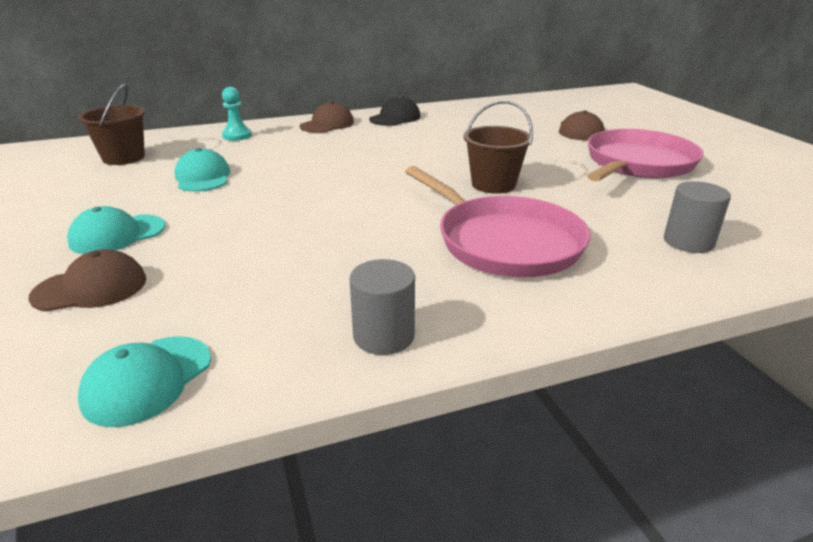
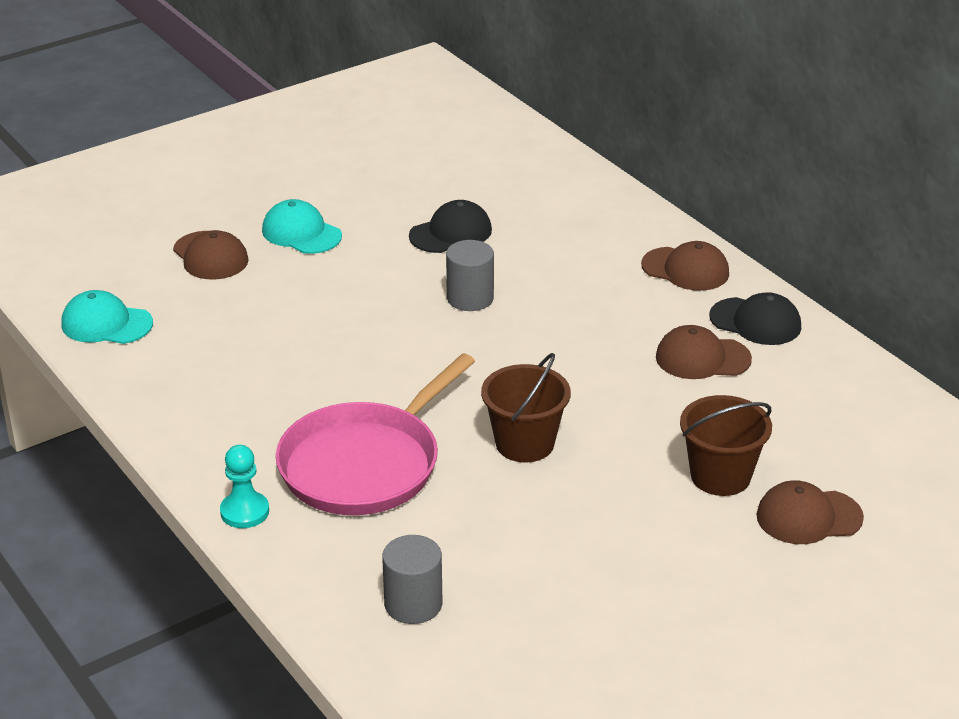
camera: 75 degrees right, 5 degrees up
(123, 157) = (482, 165): brown bucket -> brown bucket (720, 476)
(203, 177) = (451, 233): turquoise cap -> black cap
(237, 136) = (596, 213): turquoise pawn -> turquoise pawn (244, 512)
(383, 336) = (178, 414): grey cylinder -> grey cylinder (470, 298)
(423, 132) = (702, 358): none -> brown cap
(637, 164) = (671, 576): pink pan -> none

